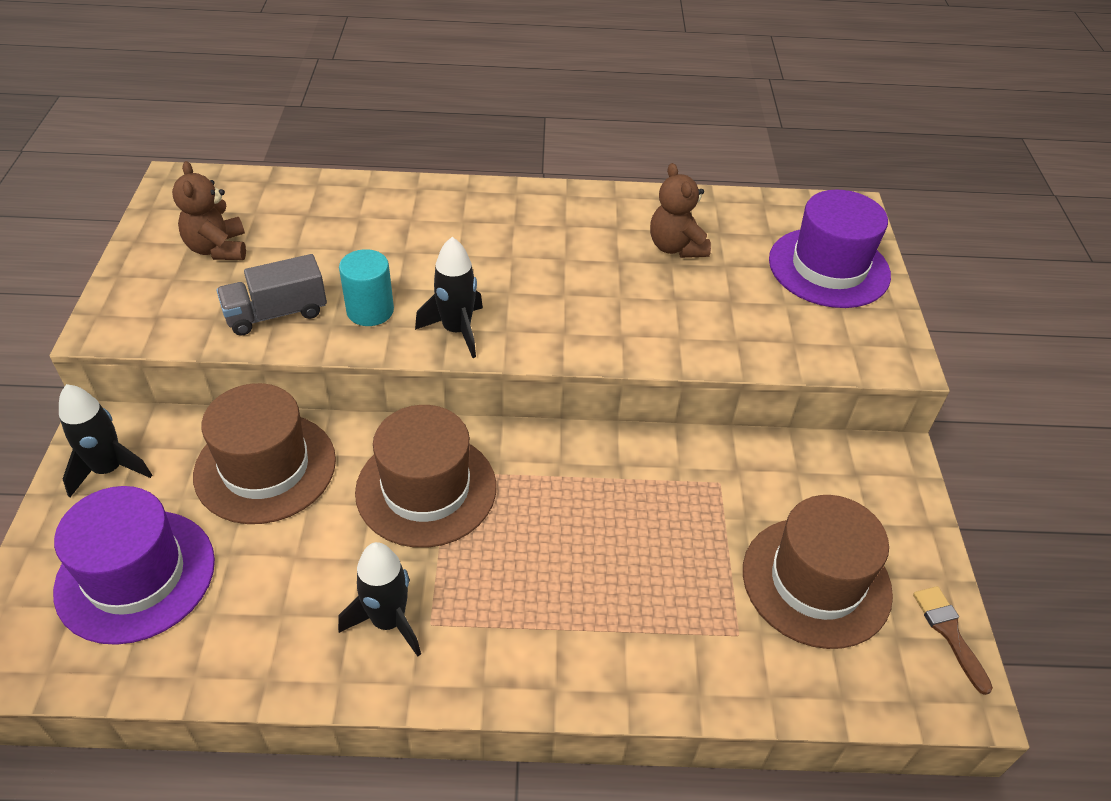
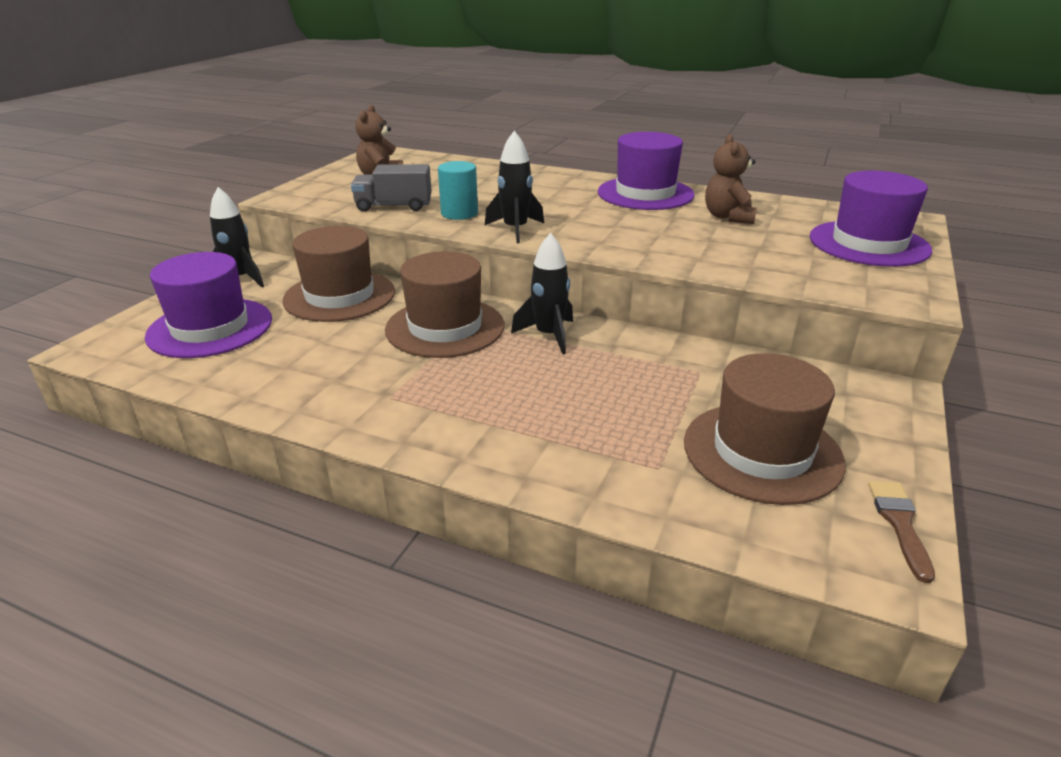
camera: 25 degrees right, 15 degrees down
(388, 621) = (359, 388): black rocket -> black rocket (549, 335)
(567, 216) = (645, 194): none -> purple hat

